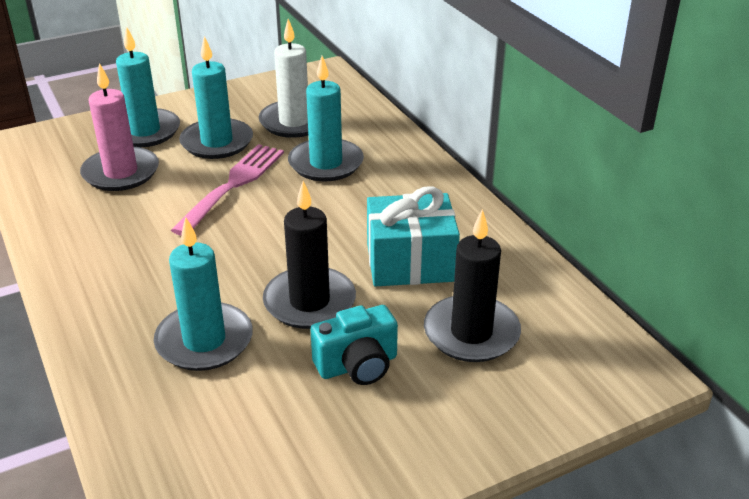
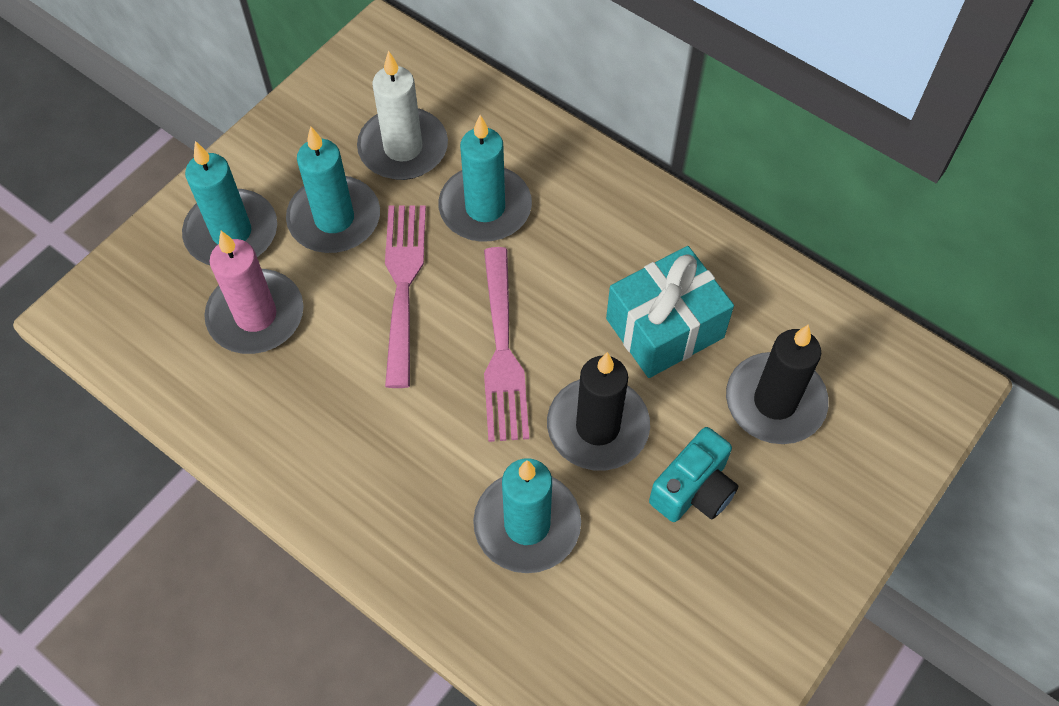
camera: 25 degrees left, 25 degrees up
(273, 238) = (502, 351): none -> pink fork

